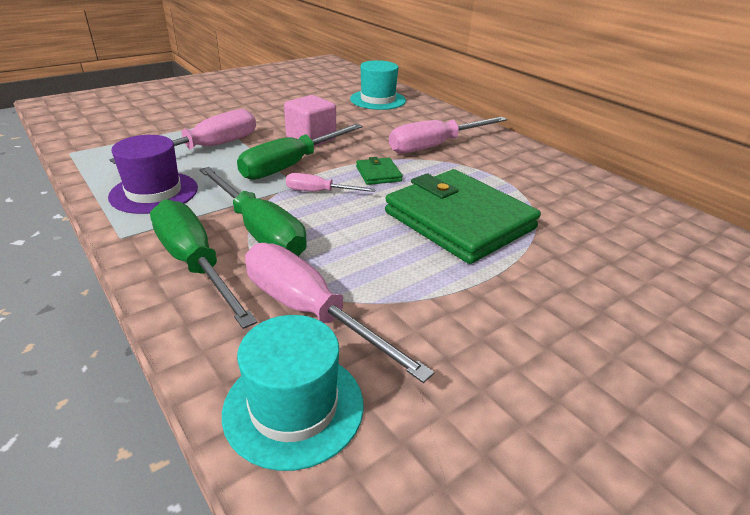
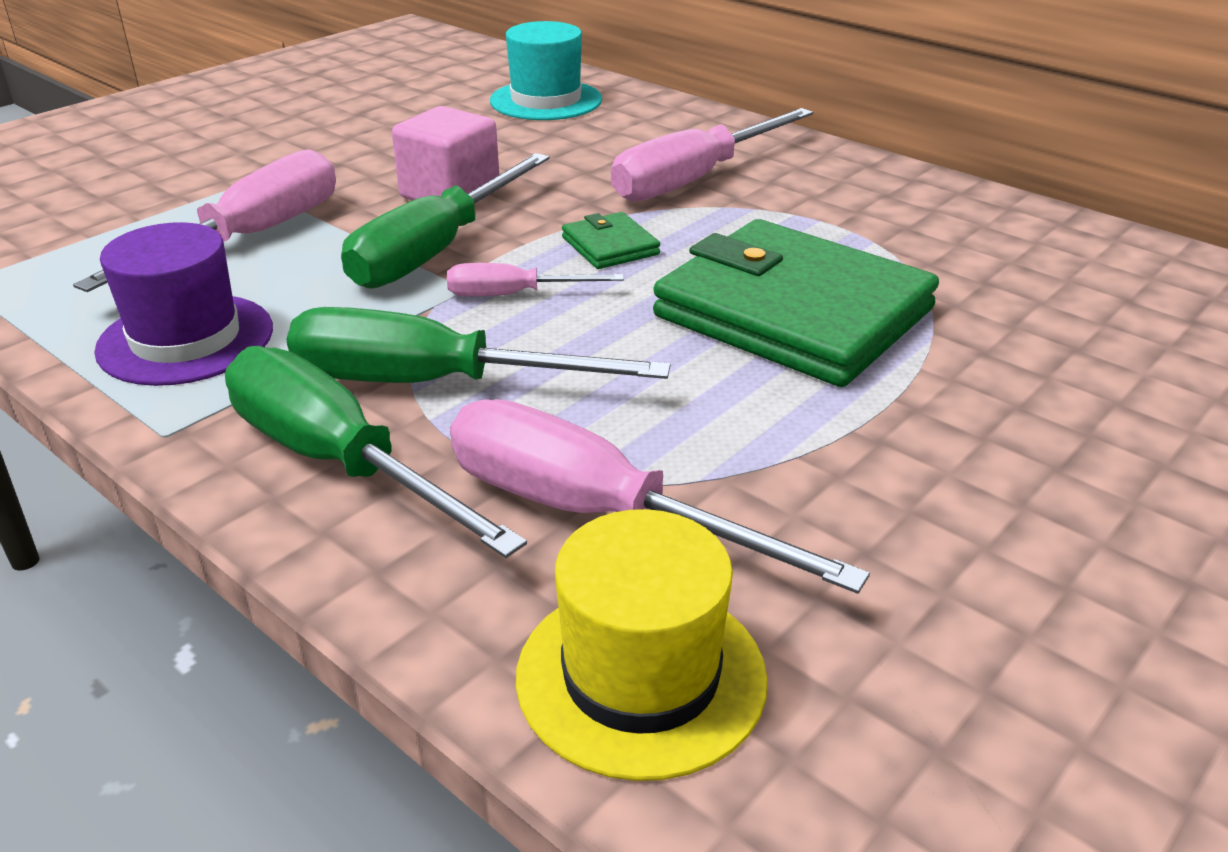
camera: 10 degrees left, 0 degrees up
(259, 231) = (433, 383): green screwdriver -> green screwdriver turned 150 degrees clockwise
(293, 407) = (641, 676): turquoise hat -> yellow hat

